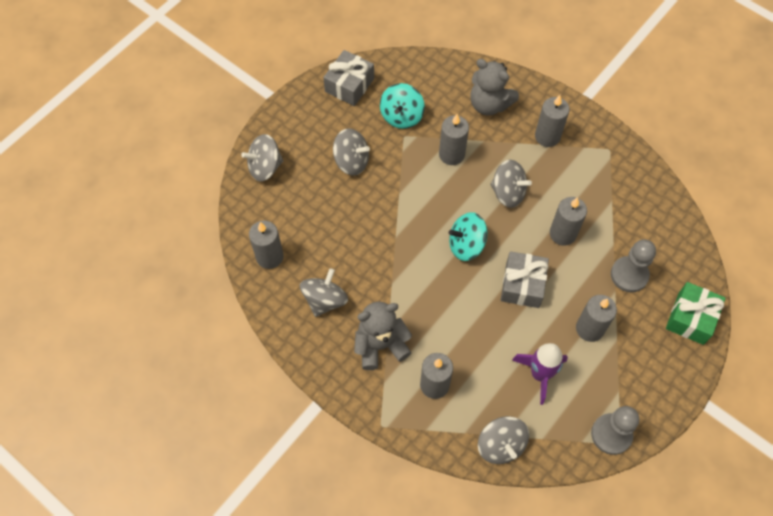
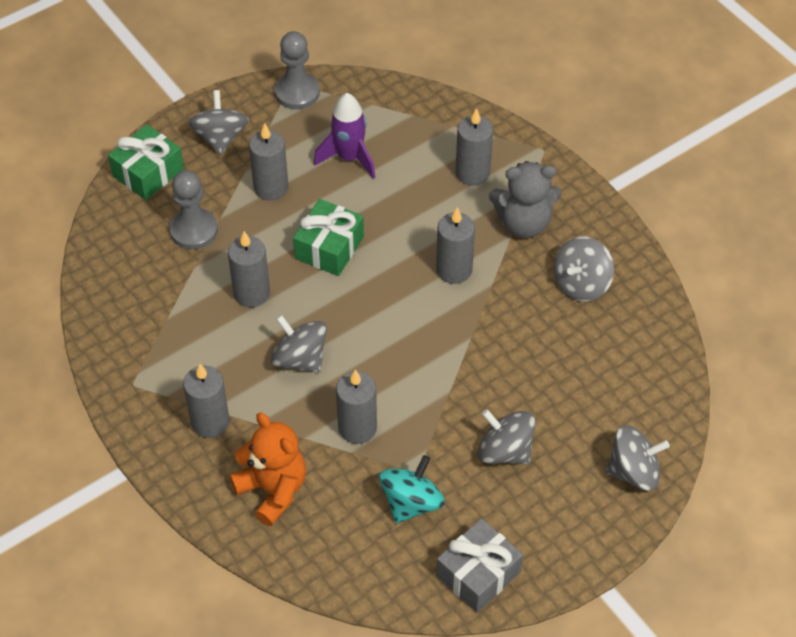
camera: 165 degrees left, 10 degrees down
(269, 257) = (644, 349): grey candle -> grey candle (454, 270)
(466, 245) = (381, 307): turquoise spinning top -> none
(489, 104) = (273, 490): grey teddy bear -> orange teddy bear
(500, 445) = (419, 108): grey spinning top -> grey spinning top (220, 137)
(522, 285) = (329, 248): grey gift -> green gift

